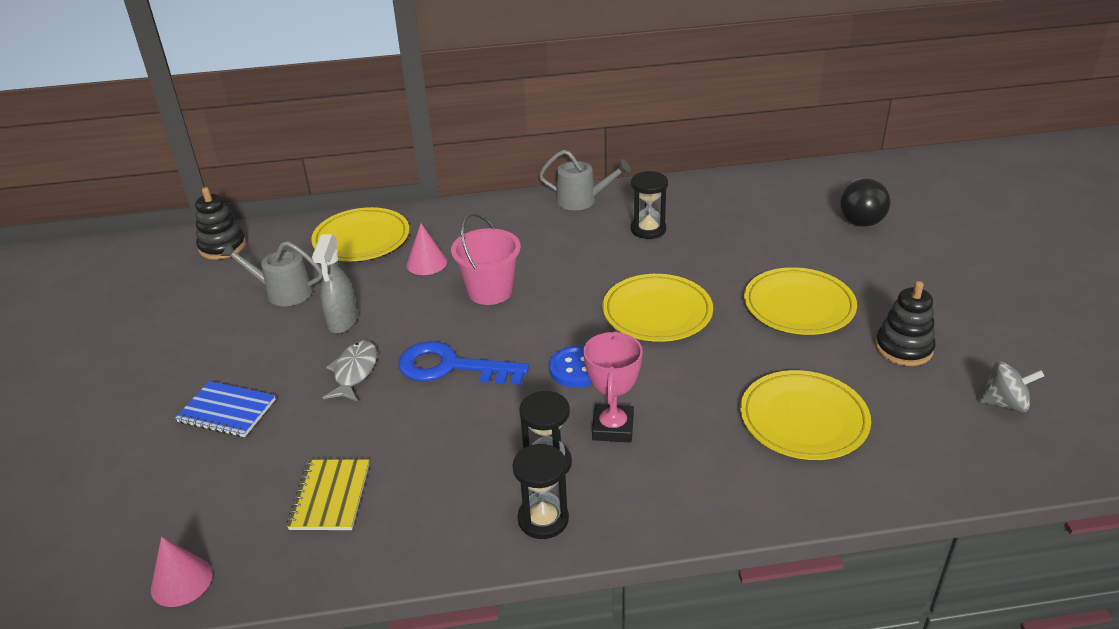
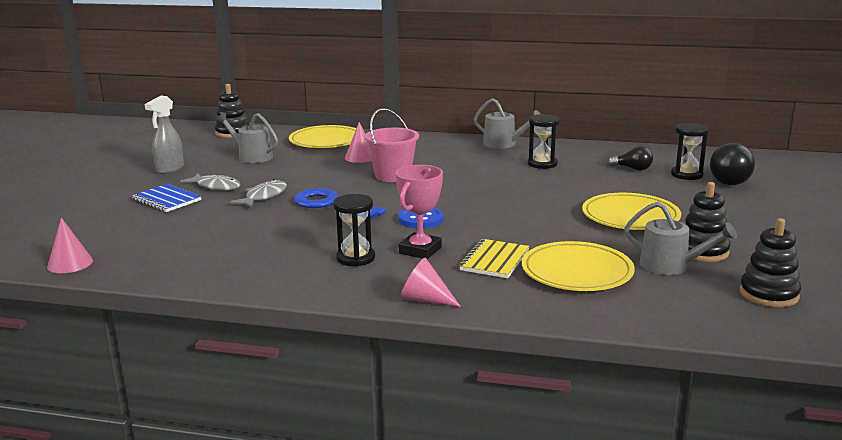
camera: 20 degrees right, 15 degrees down
(277, 366) = (216, 187): none -> grey fish
(330, 496) = (194, 246): yellow notebook -> yellow notebook (494, 261)
(342, 321) = (277, 174): grey spray bottle -> grey spray bottle (169, 169)
(543, 519) = (326, 282): black hourglass -> black hourglass (687, 175)
(657, 312) = (509, 203): yellow plate -> none
(675, 517) = (425, 299): none -> pink cone
(749, 217) = (632, 169): none -> black light bulb
(888, 382) = (670, 266): none -> grey watering can
(1004, 403) = (769, 294): grey spinning top -> black stacking toy

